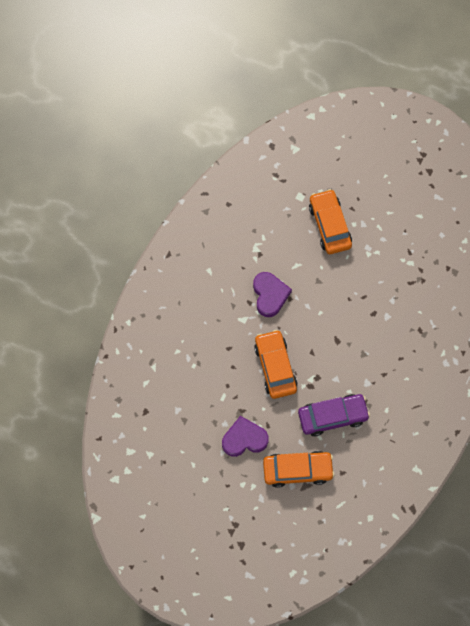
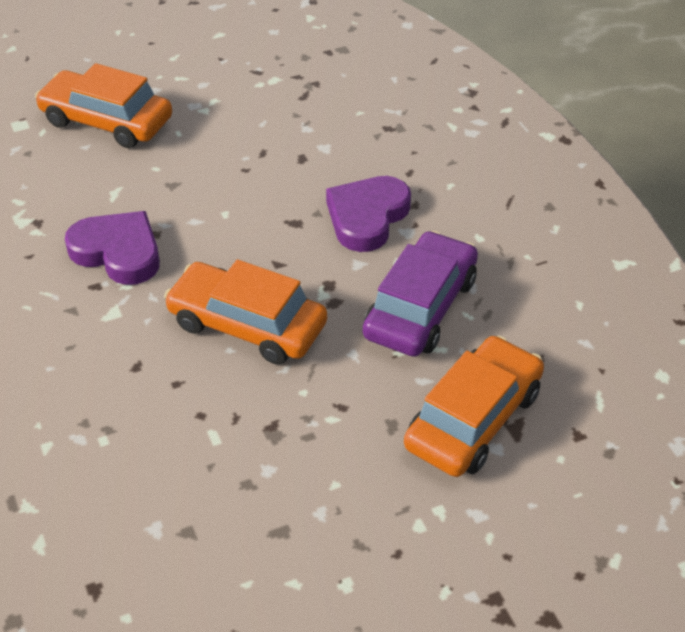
camera: 50 degrees left, 25 degrees down
(244, 439) = (330, 459): purple heart -> purple heart (367, 217)

